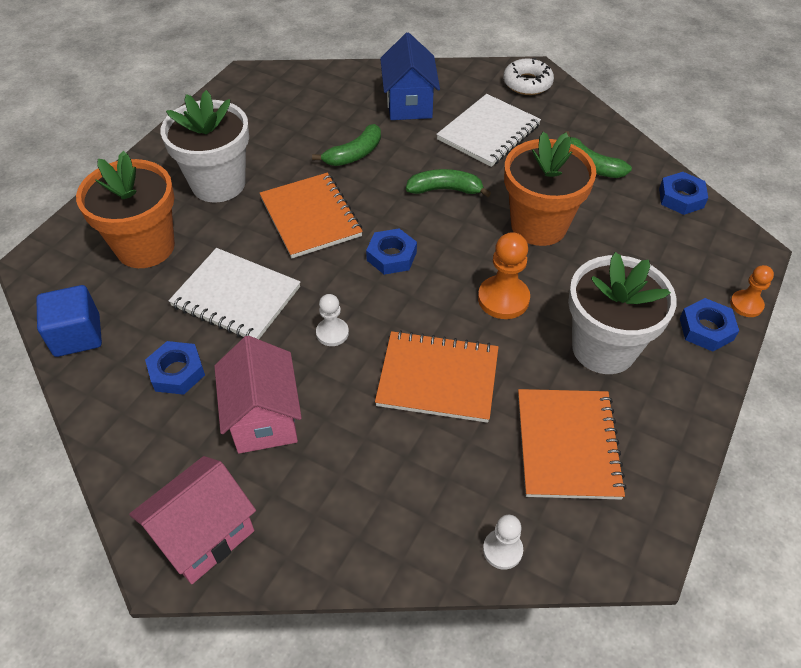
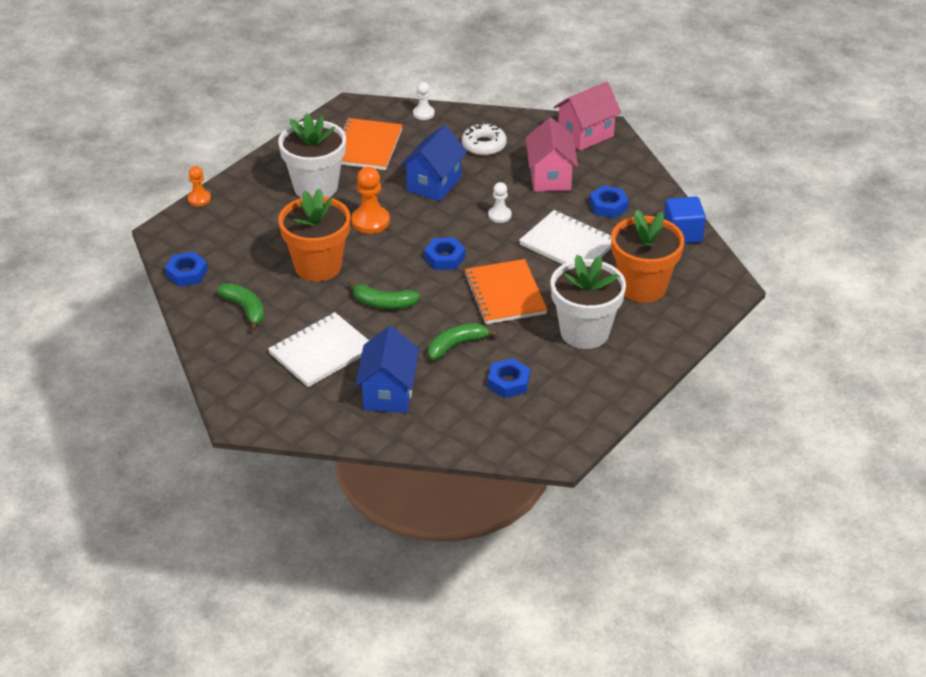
camera: 170 degrees left, 10 degrees down
(437, 378) = (434, 184): orange notebook -> blue house
(527, 83) = (255, 403): white donut -> white donut (484, 145)
(706, 329) = (239, 189): blue nut -> blue nut (508, 382)

